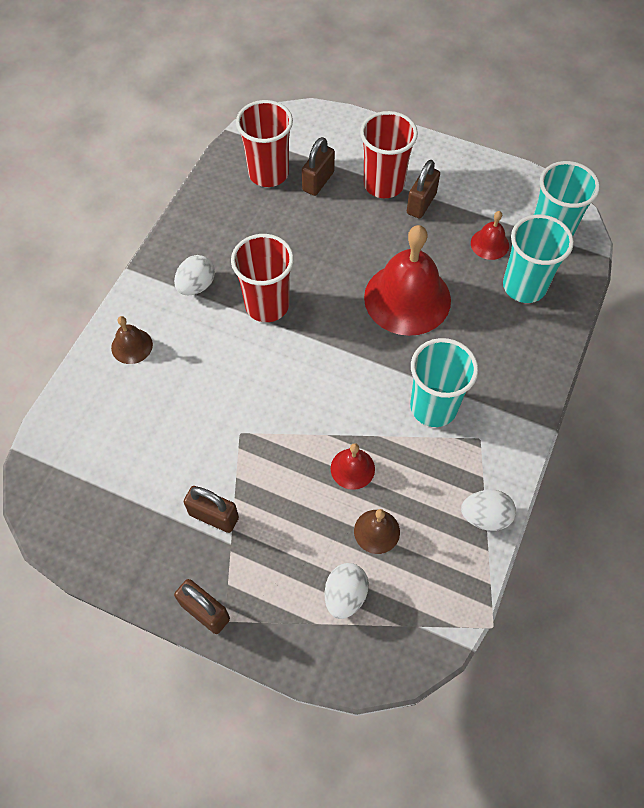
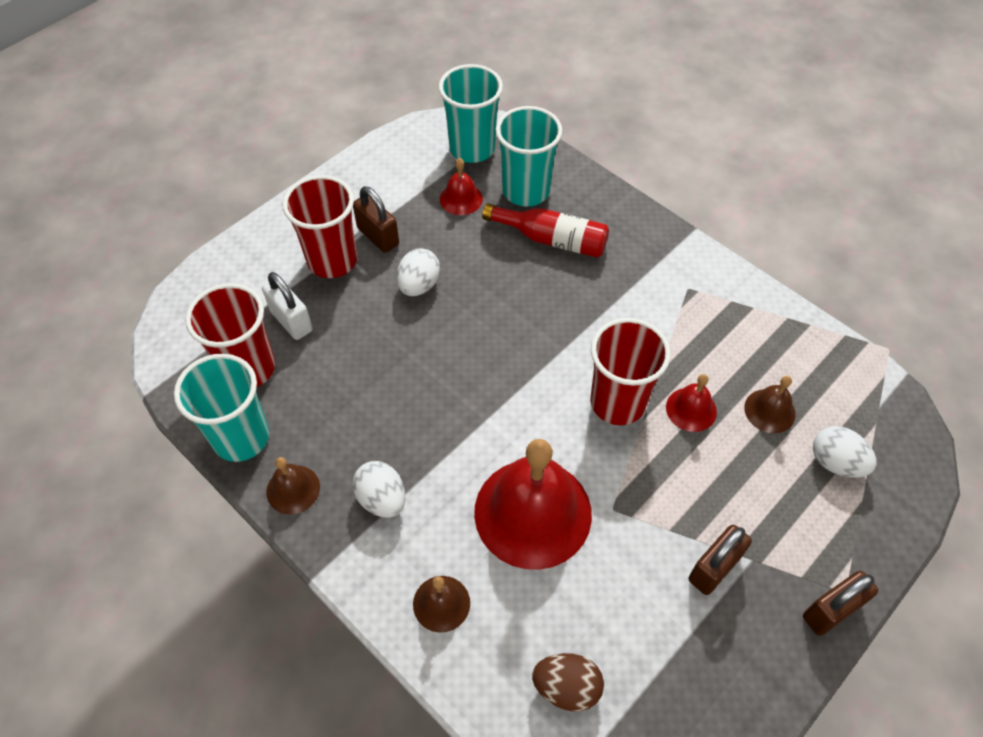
camera: 70 degrees left, 5 degrees down
(94, 438) = (566, 687): none -> brown egg
(186, 234) = (293, 489): none -> brown bell
(267, 305) = (446, 428): red cup -> red cup (617, 402)
(318, 181) = (291, 321): brown padlock -> white padlock
(407, 298) = (497, 291): red bell -> red bell (533, 512)
(433, 407) = (640, 313): turquoise cup -> turquoise cup (241, 437)
(480, 320) = (551, 239): none -> red bottle
(485, 517) = (774, 314): white egg -> white egg (419, 285)

